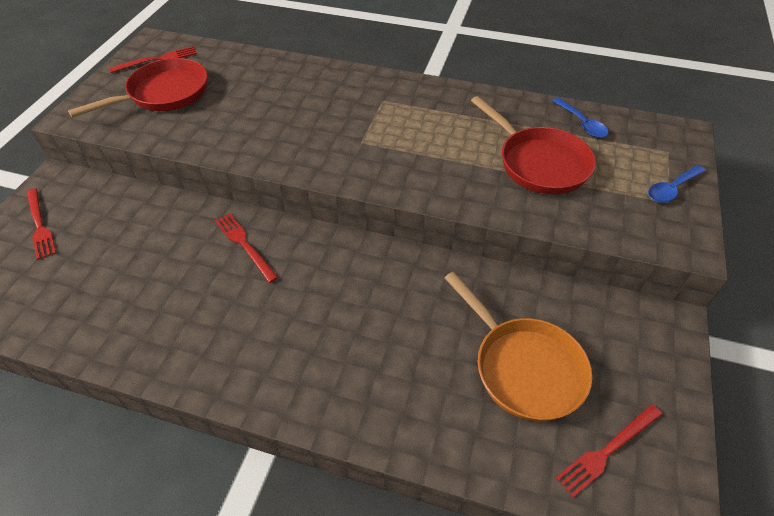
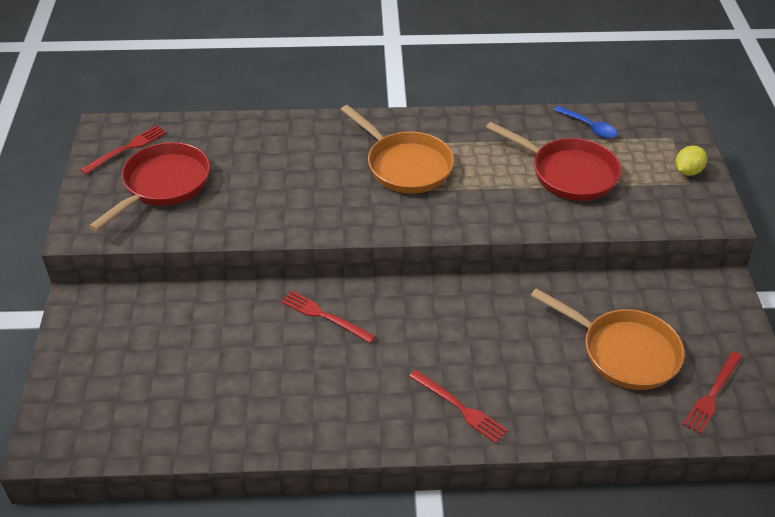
camera: 20 degrees left, 5 degrees down
(40, 225) = (98, 351): red fork -> red fork (459, 407)
(381, 122) = (405, 165): none -> orange pan
(672, 189) = (687, 171): blue spoon -> yellow lemon

